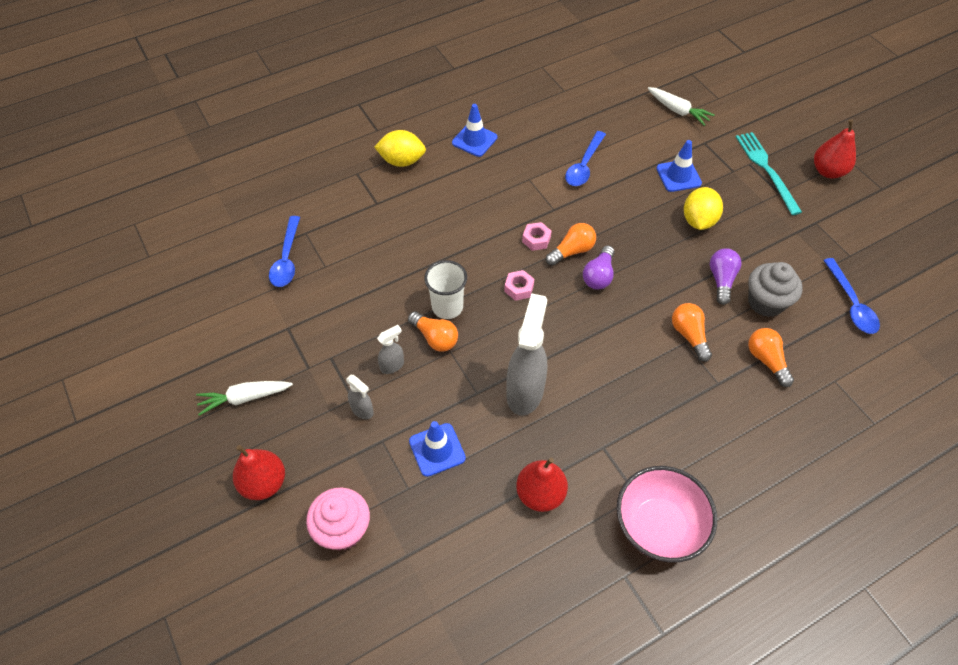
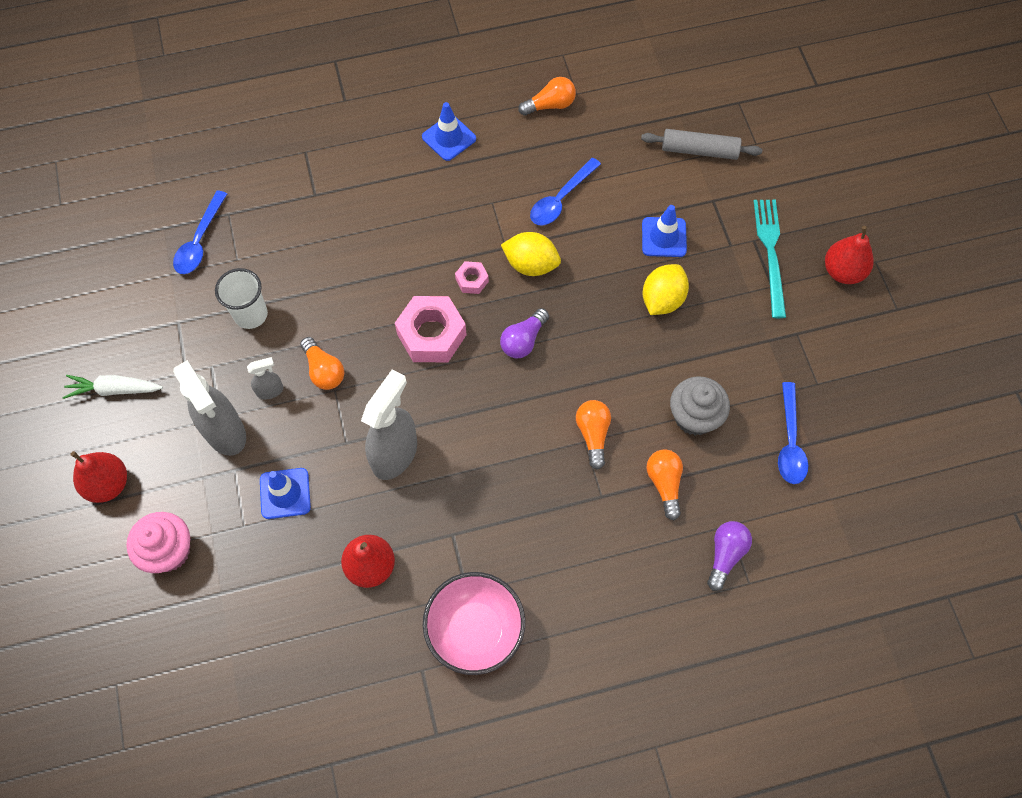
camera: 15 degrees right, 10 degrees up
(362, 410) = (225, 432): grey spray bottle -> grey spray bottle, size x2.10
(402, 161) = (359, 147): yellow lemon -> yellow lemon (531, 264)
(447, 307) = (348, 338): white cup -> white cup (251, 314)
(519, 288) = (431, 335): pink nut -> pink nut, size x2.04
(572, 251) = (506, 304): orange light bulb -> orange light bulb (550, 105)
(677, 111) = (699, 150): white carrot -> grey rolling pin
(721, 280) = (656, 378): purple light bulb -> purple light bulb (725, 555)

